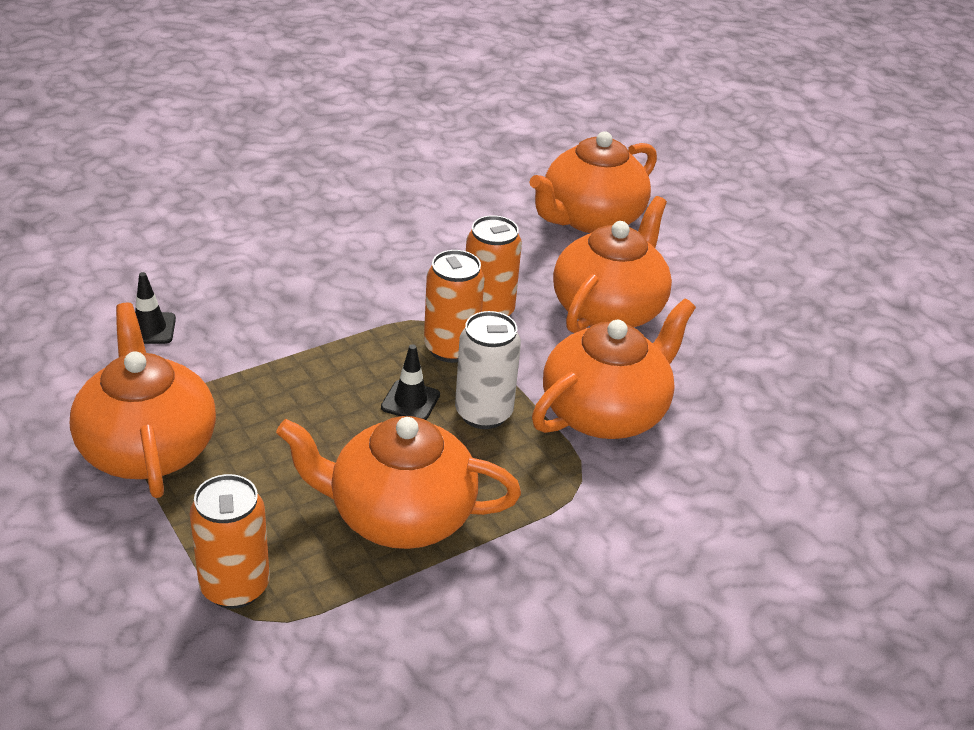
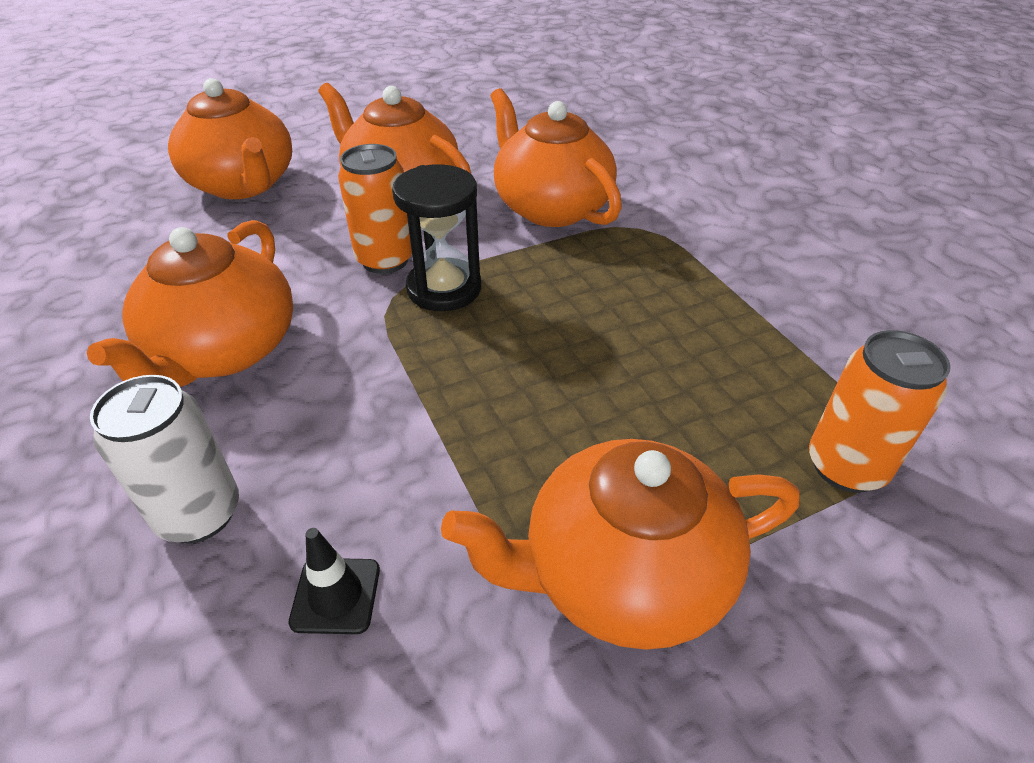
camera: 80 degrees left, 5 degrees up
(399, 515) = (706, 337): orange teapot -> orange teapot (224, 351)
(410, 401) = (530, 321): black traffic cone -> none
(451, 348) = (444, 288): orange can -> black hourglass
(483, 413) = (551, 274): white can -> white can (199, 514)

